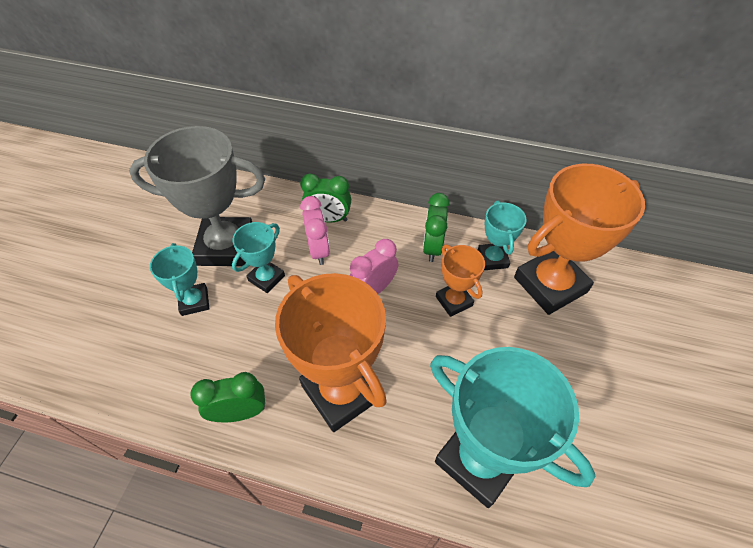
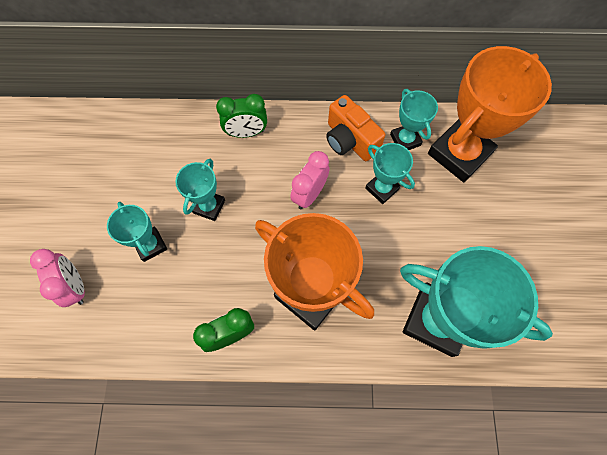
camera: 15 degrees left, 15 degrees up
(226, 246) = (159, 183): grey trophy -> none
(318, 250) = (247, 167): pink clock -> pink clock (76, 286)
(432, 247) = (349, 140): green clock -> orange camera
(454, 301) = (382, 188): orange trophy -> turquoise trophy

